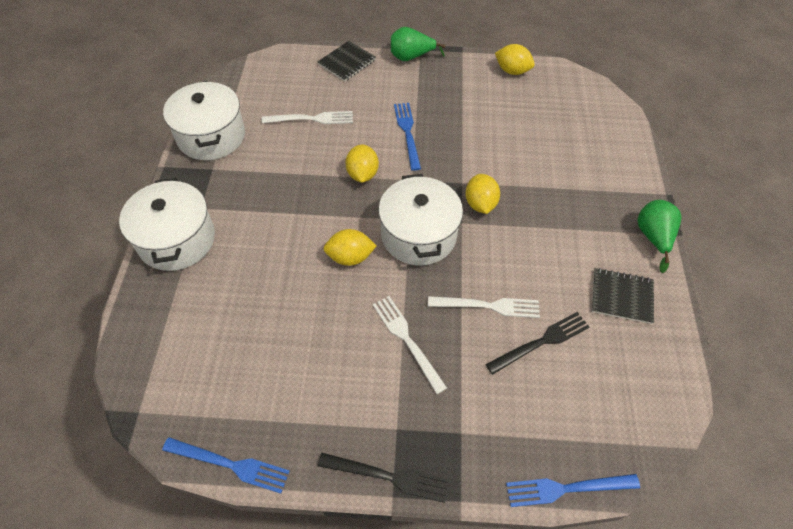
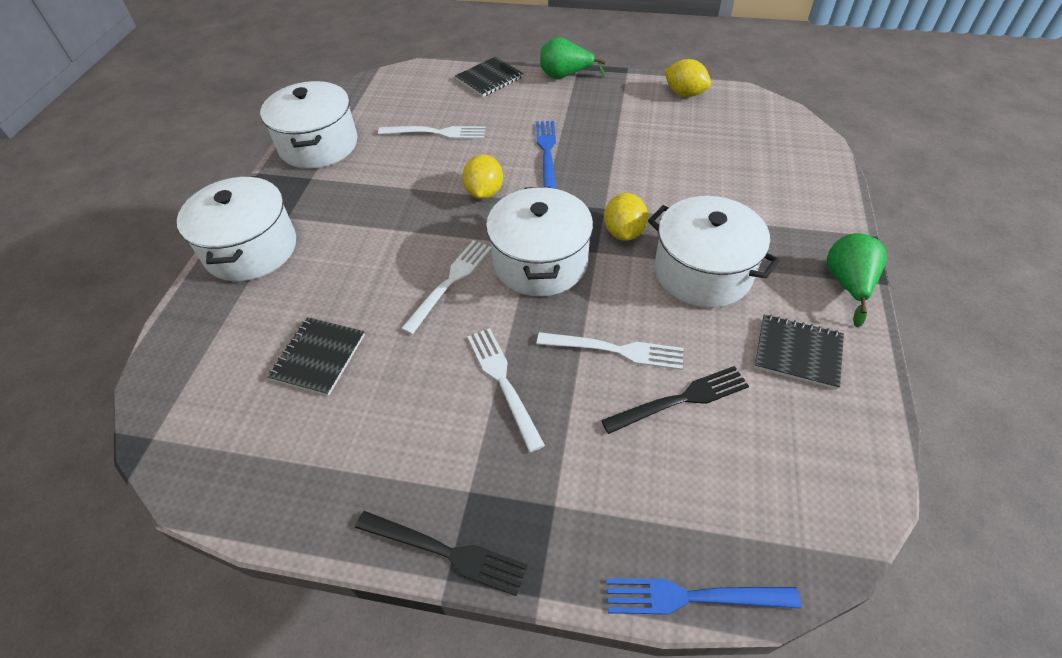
camera: 10 degrees right, 5 degrees down
(231, 465) = (247, 514): blue fork -> none
(257, 331) = (318, 357): none -> black notebook
(350, 257) = (451, 281): yellow lemon -> white fork
(545, 235) = (702, 272): none -> white pot

